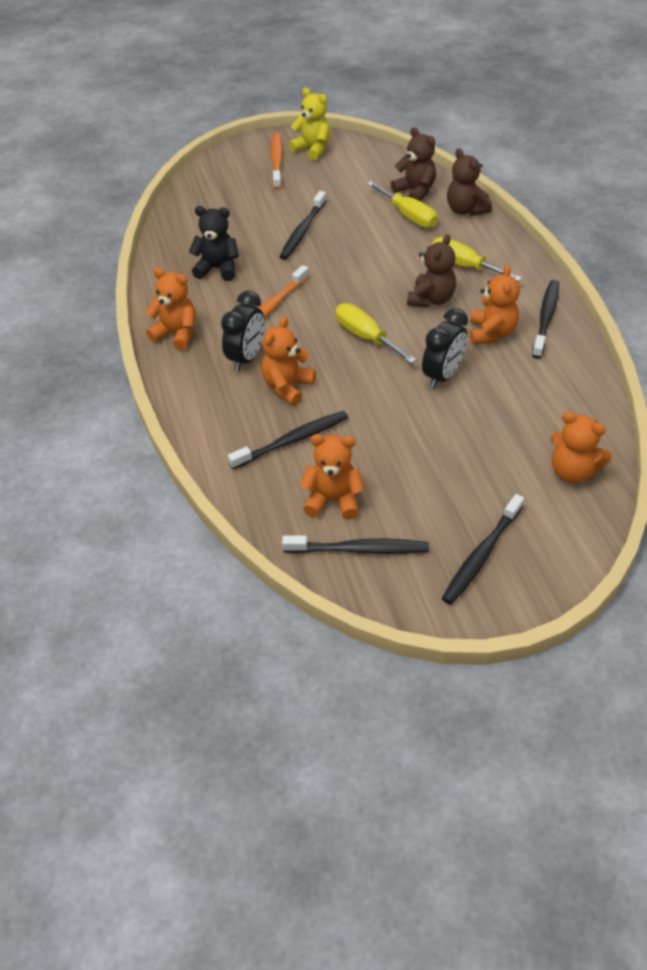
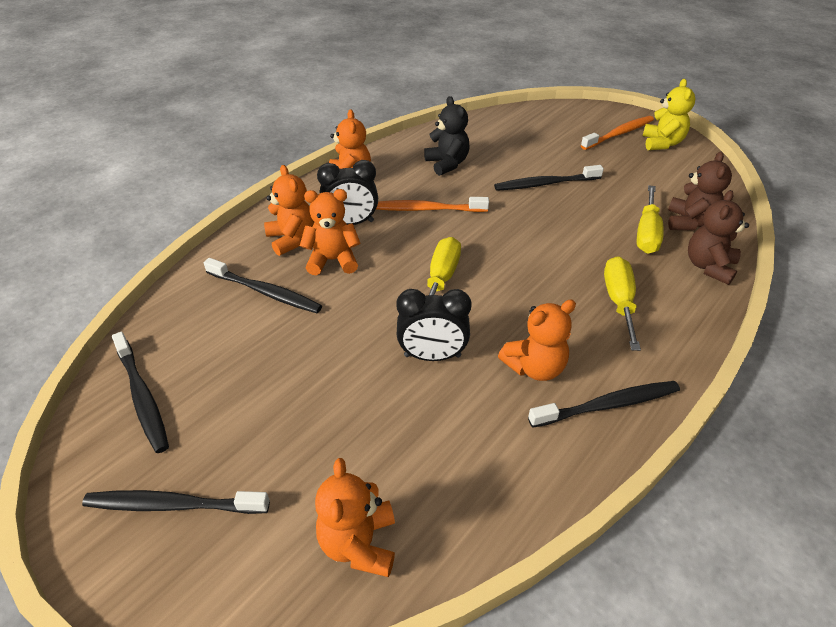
camera: 55 degrees right, 5 degrees down
(333, 500) = (202, 350): orange teddy bear -> orange teddy bear (292, 239)
(431, 299) = (540, 299): brown teddy bear -> none

